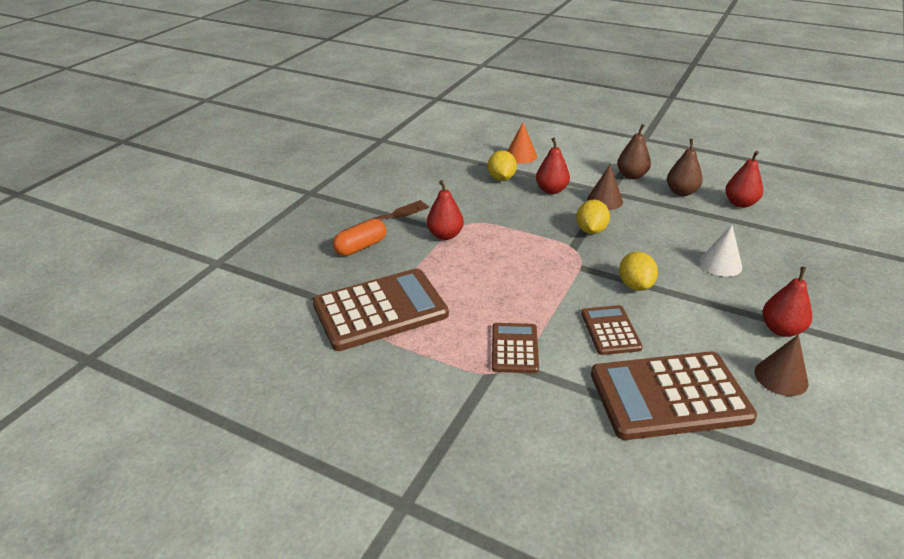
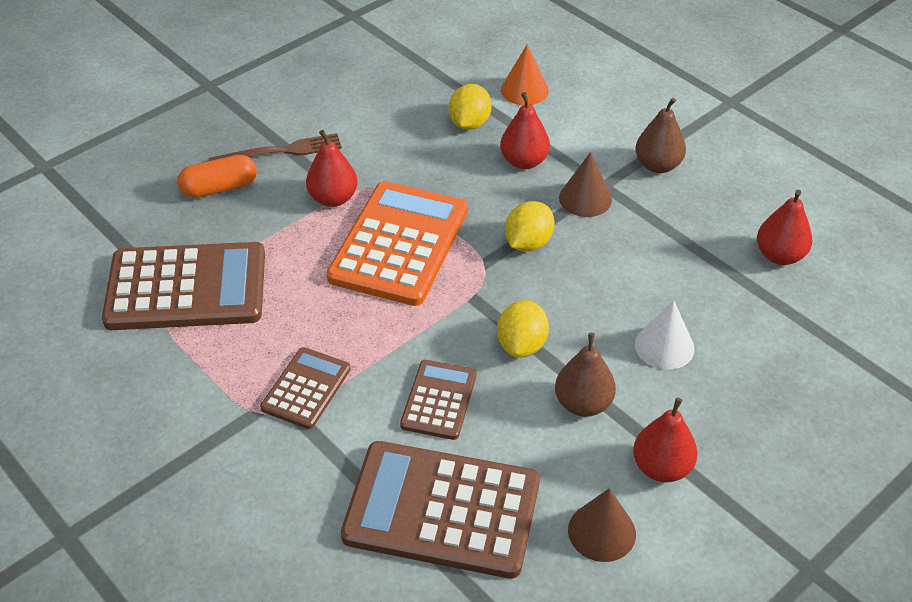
camera: 20 degrees right, 10 degrees up
(509, 250) = (399, 244): none -> orange calculator
(681, 192) = (708, 213): brown pear -> brown pear (583, 404)

